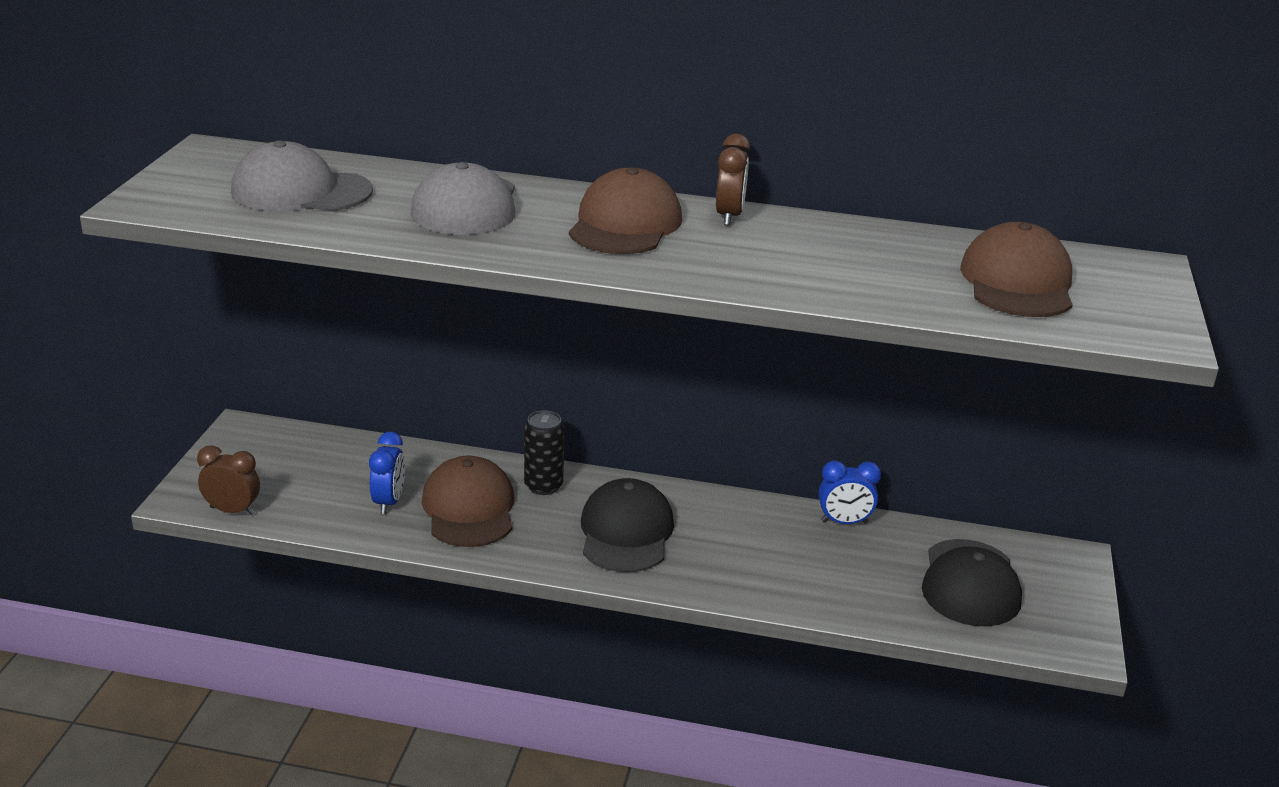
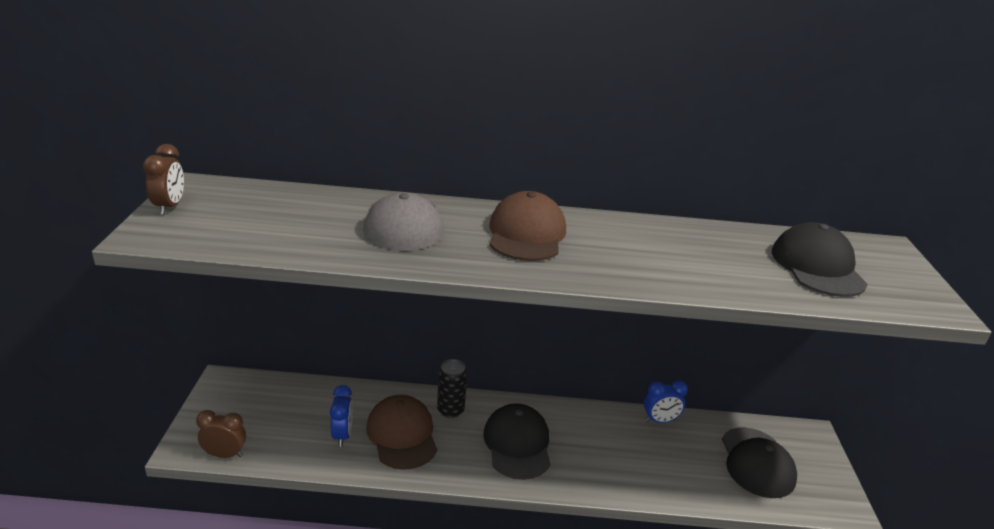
camera: 10 degrees left, 0 degrees up
(301, 191) = (273, 218): grey cap -> none
(729, 216) = (596, 223): brown clock -> brown clock (169, 207)
(1017, 282) = (817, 267): brown cap -> black cap

